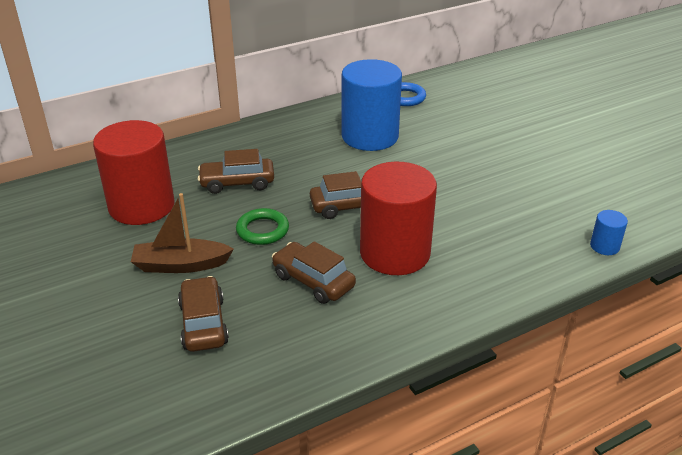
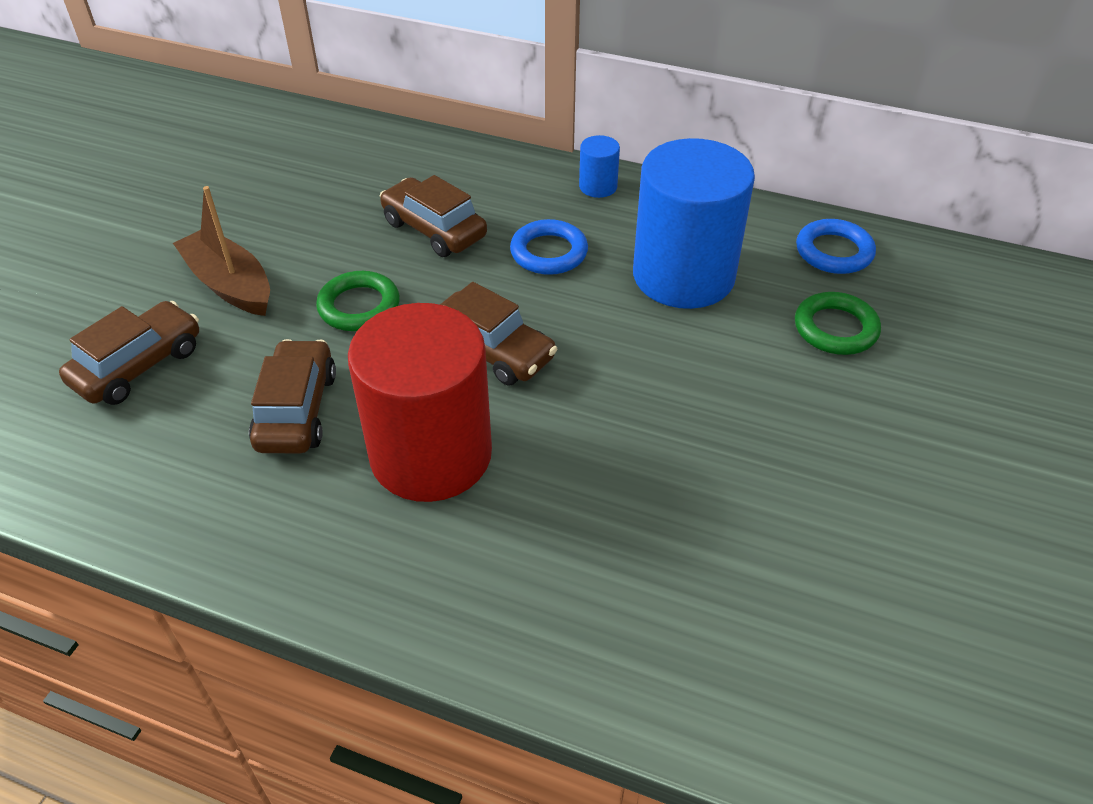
camera: 50 degrees right, 10 degrees up
(141, 206) = (310, 191): red cylinder -> none
(304, 160) = (549, 252): none -> blue ring
(448, 121) = (835, 329): none -> green ring
(604, 246) = (712, 712): blue cylinder -> blue cylinder (598, 186)

